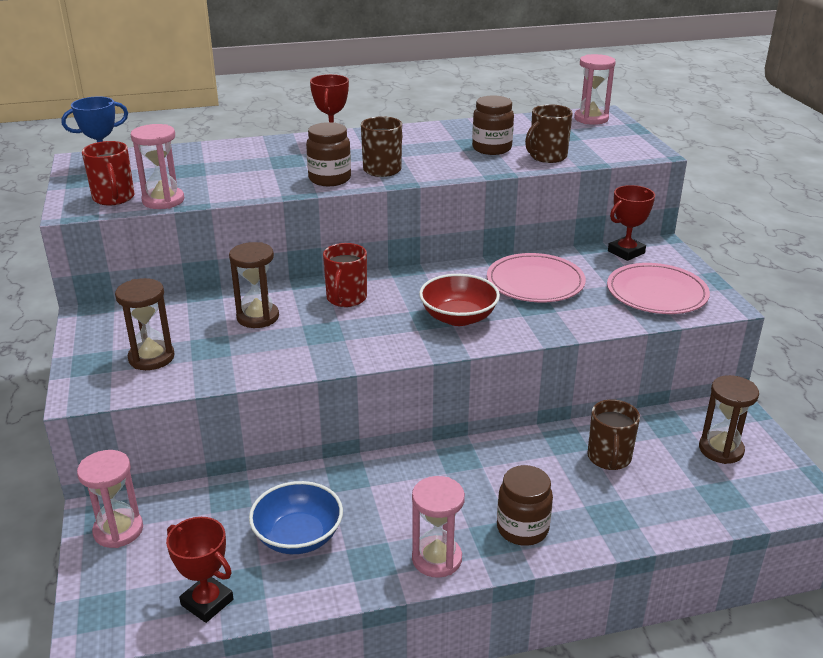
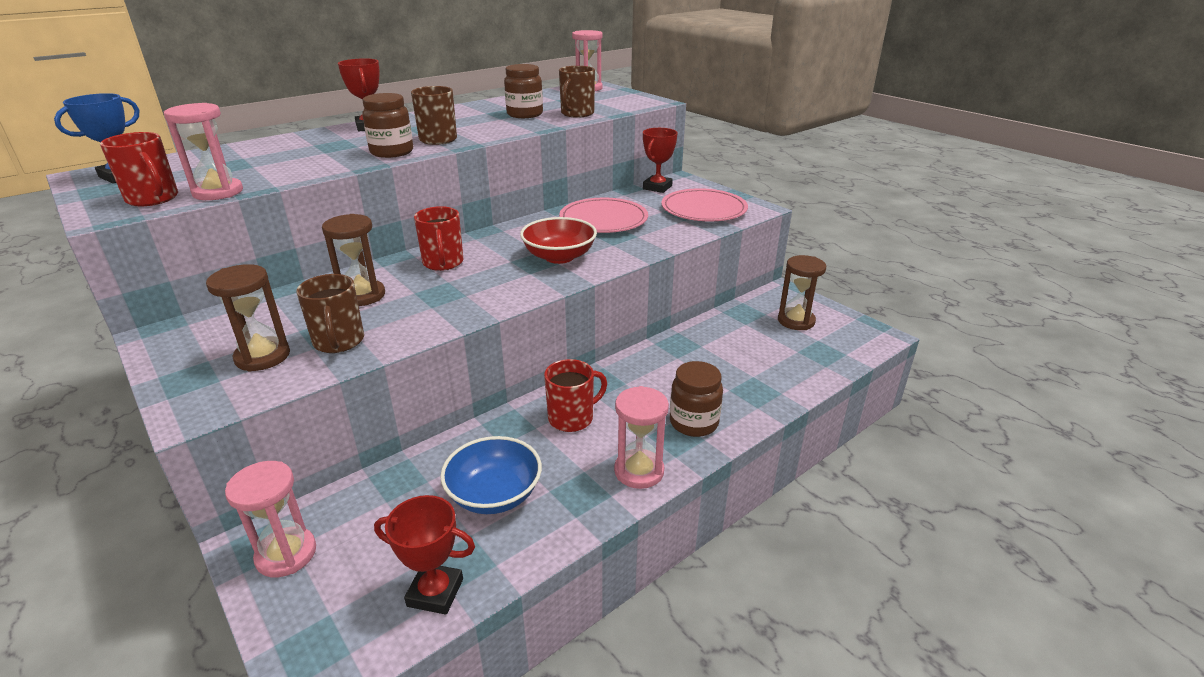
camera: 25 degrees left, 0 degrees up
(408, 487) = (572, 418): none -> red mug
(609, 458) = (721, 349): brown mug -> brown mug (339, 342)

